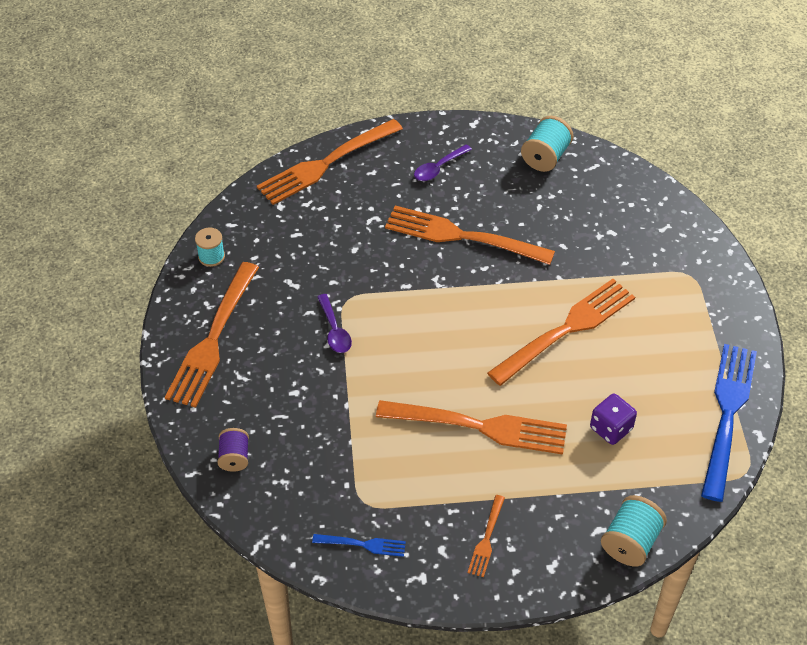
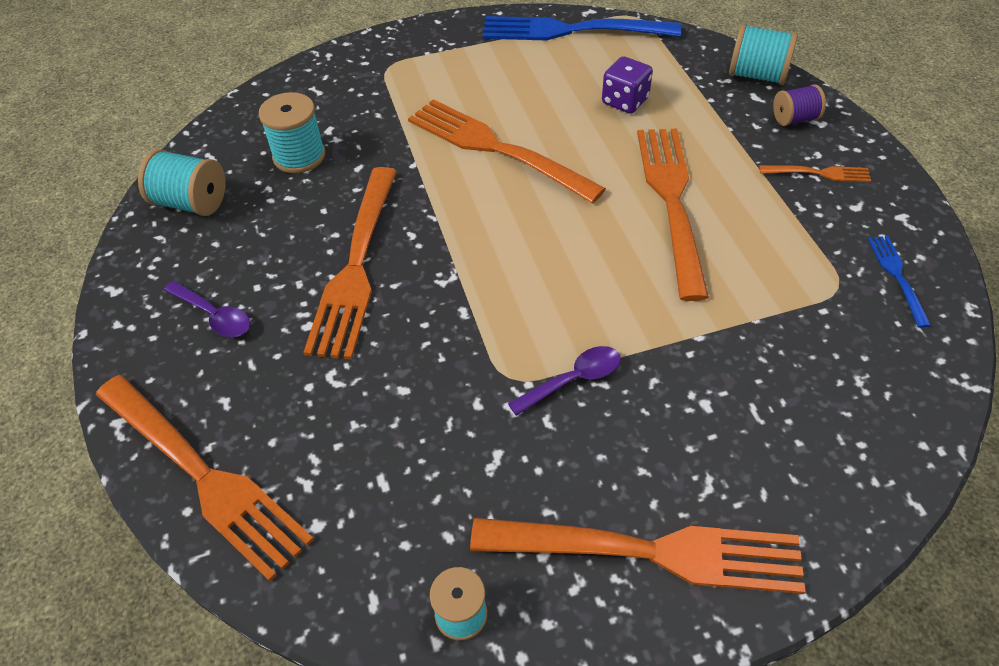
camera: 100 degrees left, 0 degrees up
(234, 457) = (856, 453): purple spool -> purple spool (794, 119)
(583, 214) = (299, 156): none -> turquoise spool

